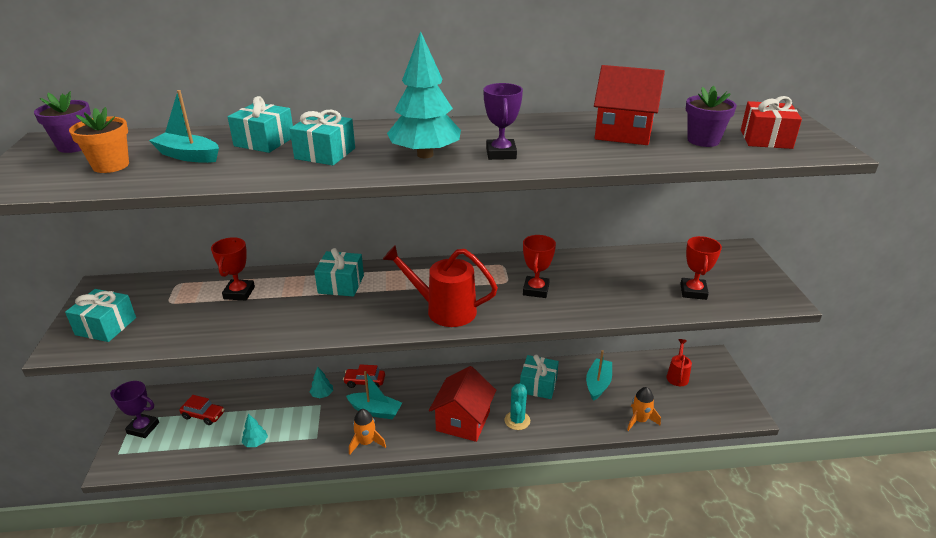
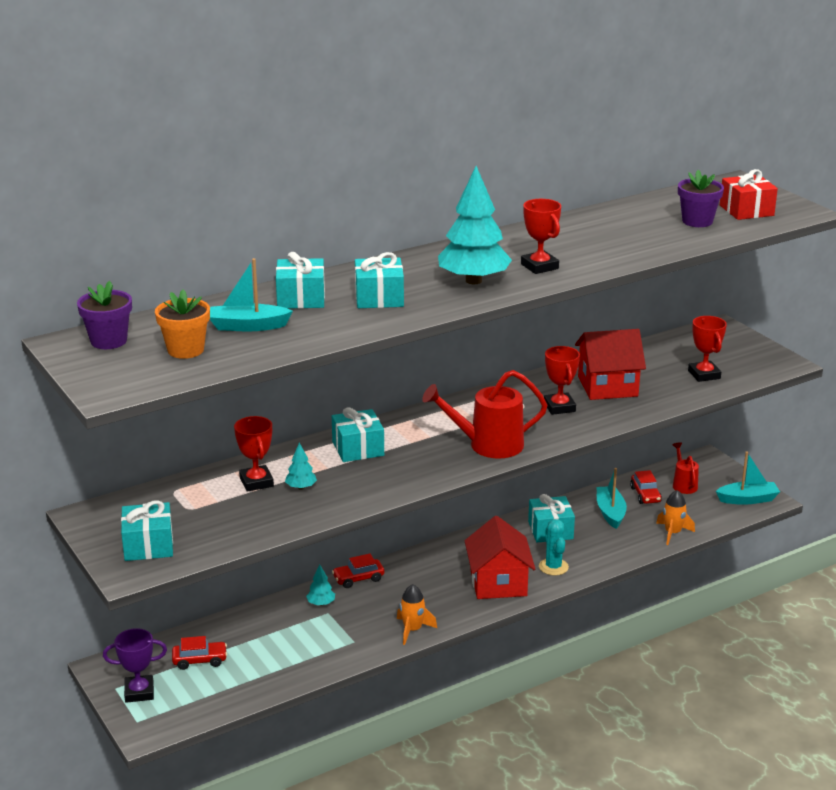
camera: 25 degrees left, 5 degrees down
(255, 443) = (290, 665): turquoise tree -> turquoise tree (301, 487)
(375, 411) = (396, 601): turquoise boat -> turquoise boat (747, 499)
(501, 153) = (539, 266): purple trophy -> red trophy
(623, 132) = (624, 226): red house -> red house (607, 386)
(638, 376) = (645, 495): none -> red car

